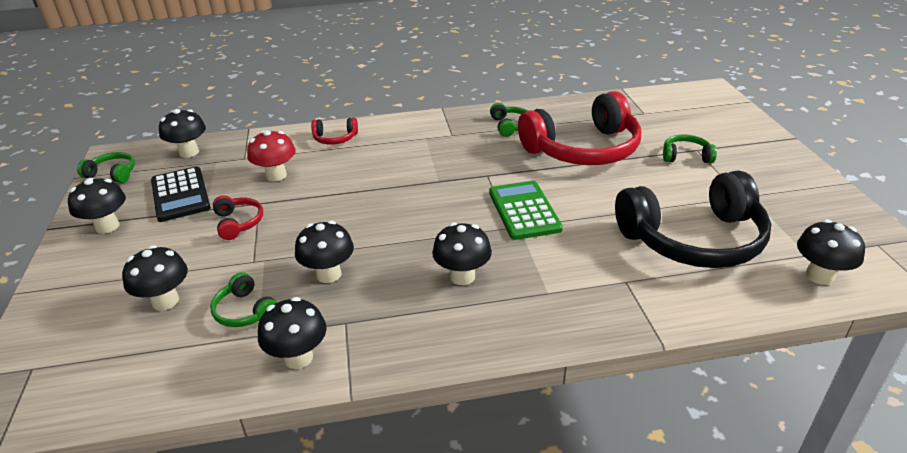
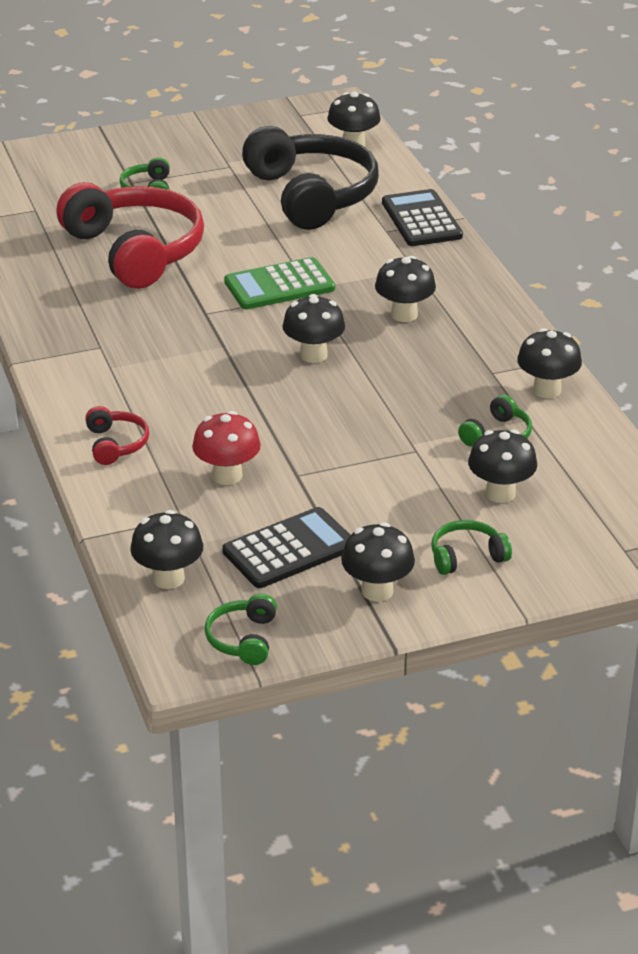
camera: 100 degrees left, 0 degrees up
(238, 223) = (345, 480): red headphones -> none
(328, 274) = (424, 394): black mushroom -> black mushroom (313, 355)
(510, 126) = (73, 303): green headphones -> green headphones (467, 556)
(652, 309) = (421, 219): none -> black calculator

